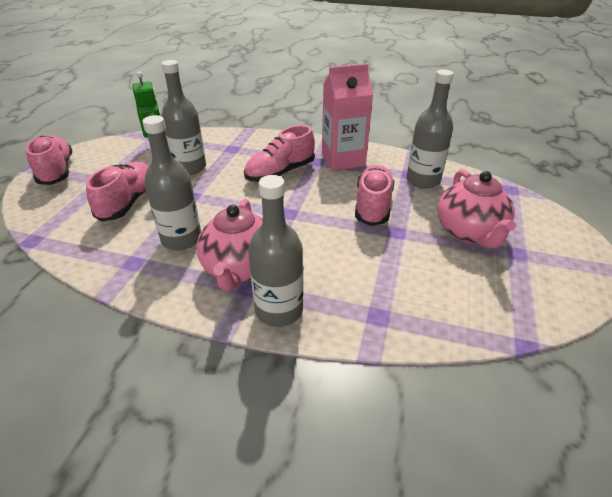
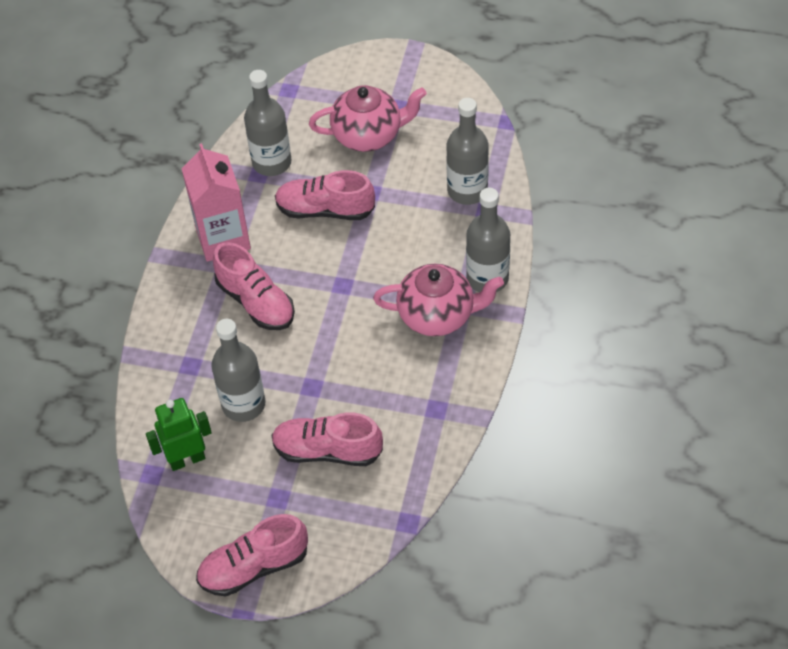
camera: 90 degrees left, 15 degrees up
(181, 239) = (395, 375): grey bottle -> grey bottle (467, 190)

